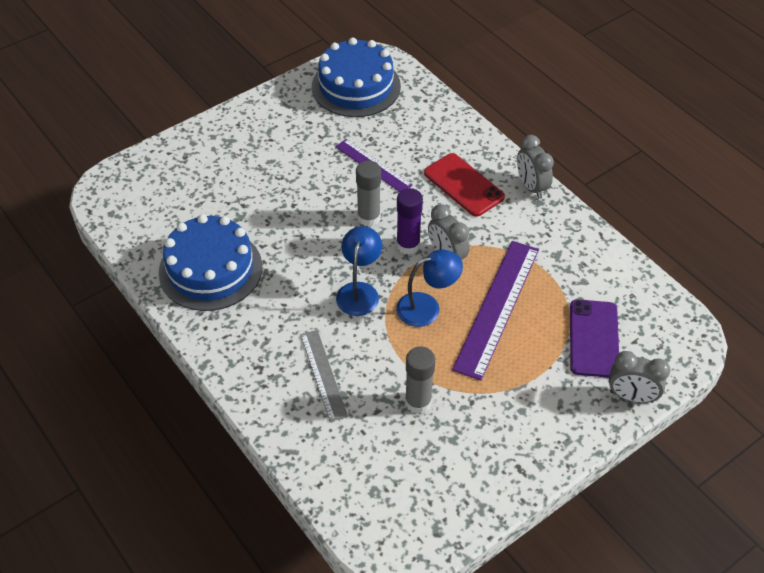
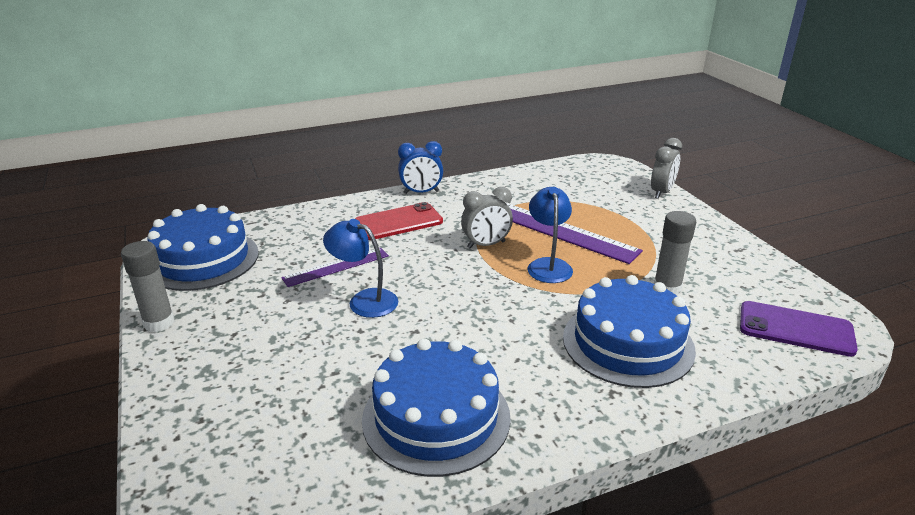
camera: 75 degrees left, 20 degrees down
(323, 374) = (628, 343): grey ruler -> blue cake
(359, 291) = (514, 302): blue lamp -> blue lamp (364, 300)
(368, 217) = (411, 281): grey glue stick -> grey glue stick (159, 323)
(408, 245) = (462, 263): purple glue stick -> none
(531, 187) = (421, 192): grey clock -> blue clock
(593, 338) = (601, 196): purple phone -> purple phone (795, 329)

